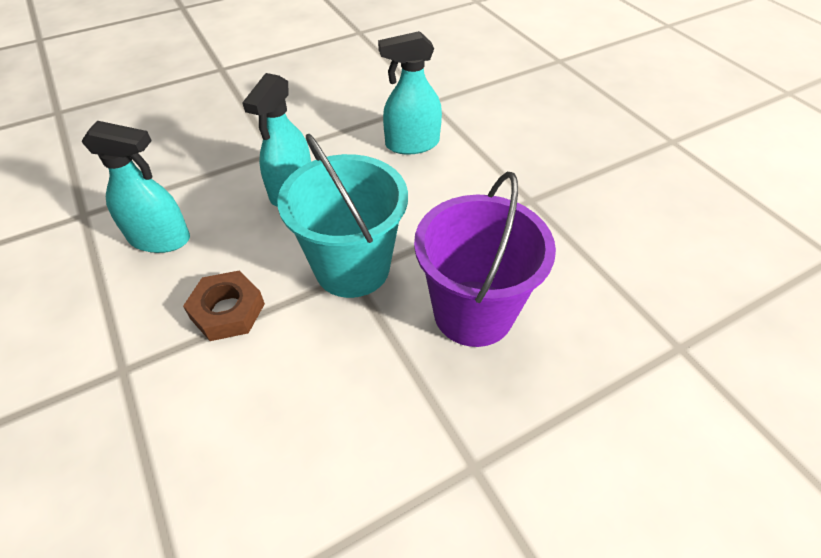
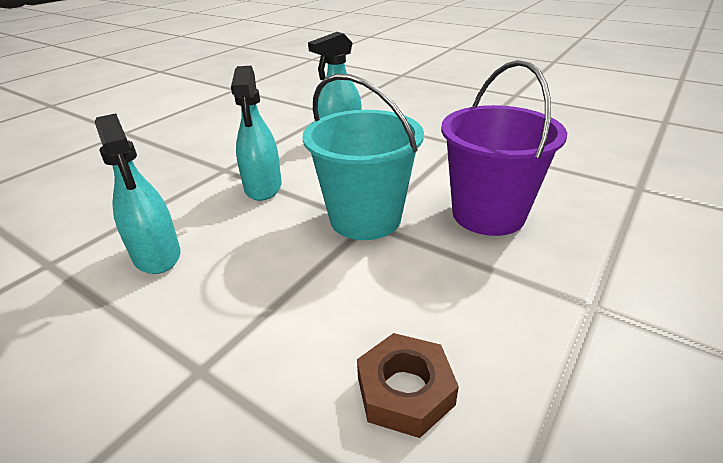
camera: 25 degrees left, 15 degrees down
(160, 239) = (157, 255): turquoise spray bottle -> turquoise spray bottle turned 75 degrees clockwise
(227, 311) = (277, 283): brown nut -> brown nut (405, 391)

